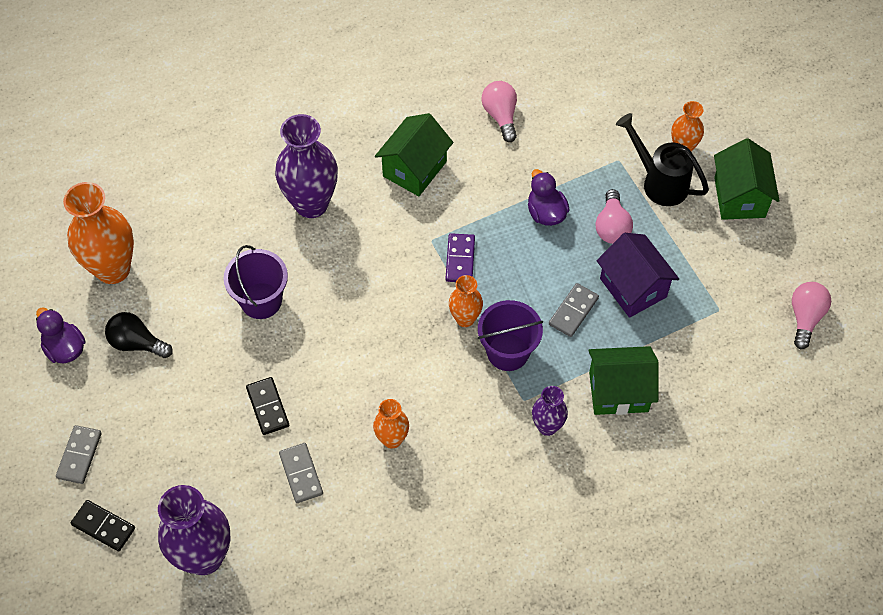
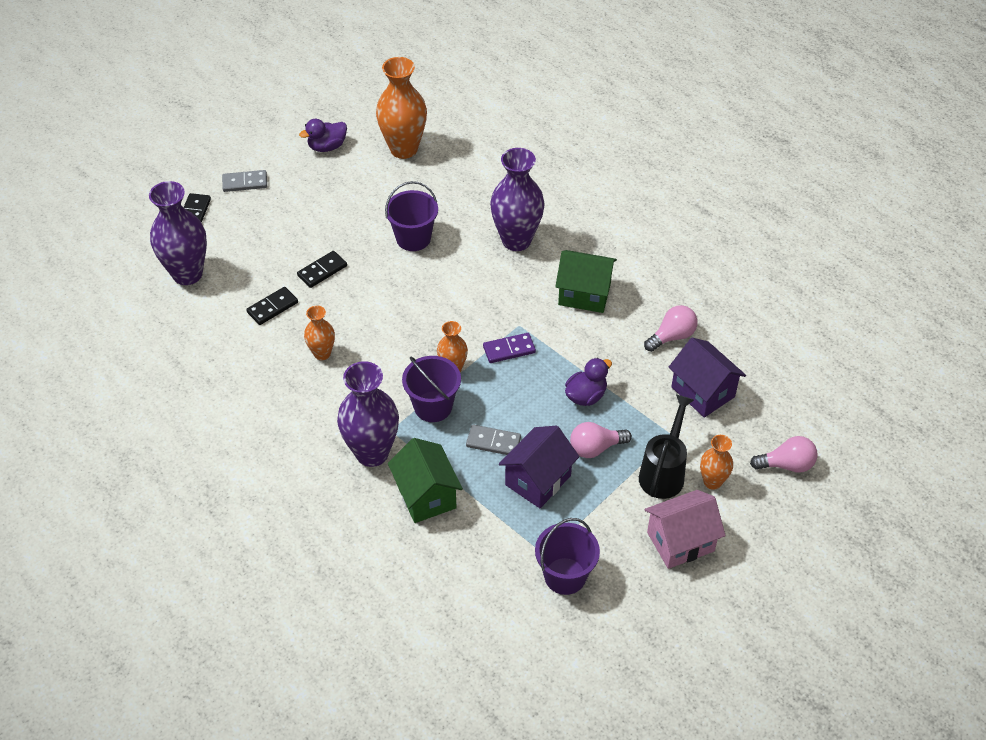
camera: 70 degrees right, 10 degrees down
(65, 348) = (327, 147): purple duck -> purple duck turned 150 degrees counterclockwise
(137, 343) = (347, 182): black light bulb -> none
(301, 474) = (272, 307): grey domino -> black domino
(547, 426) = (372, 453): purple vase -> purple vase, size x1.87
(578, 117) = (703, 392): none -> purple house
(739, 197) = (680, 541): green house -> pink house
(748, 301) = (565, 576): none -> purple bucket
(805, 317) = (568, 628): pink light bulb -> pink light bulb (786, 465)

